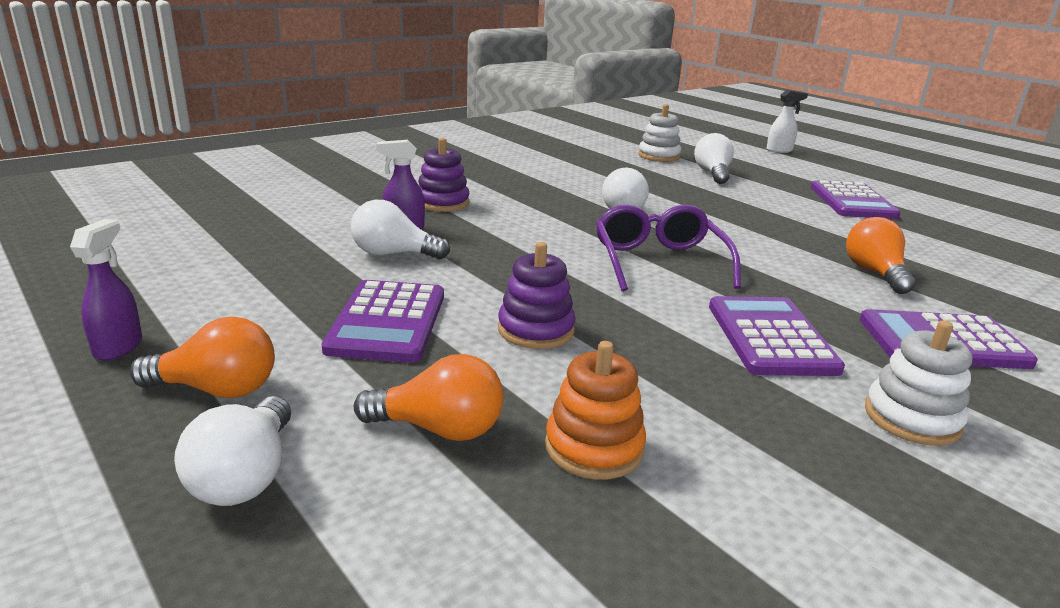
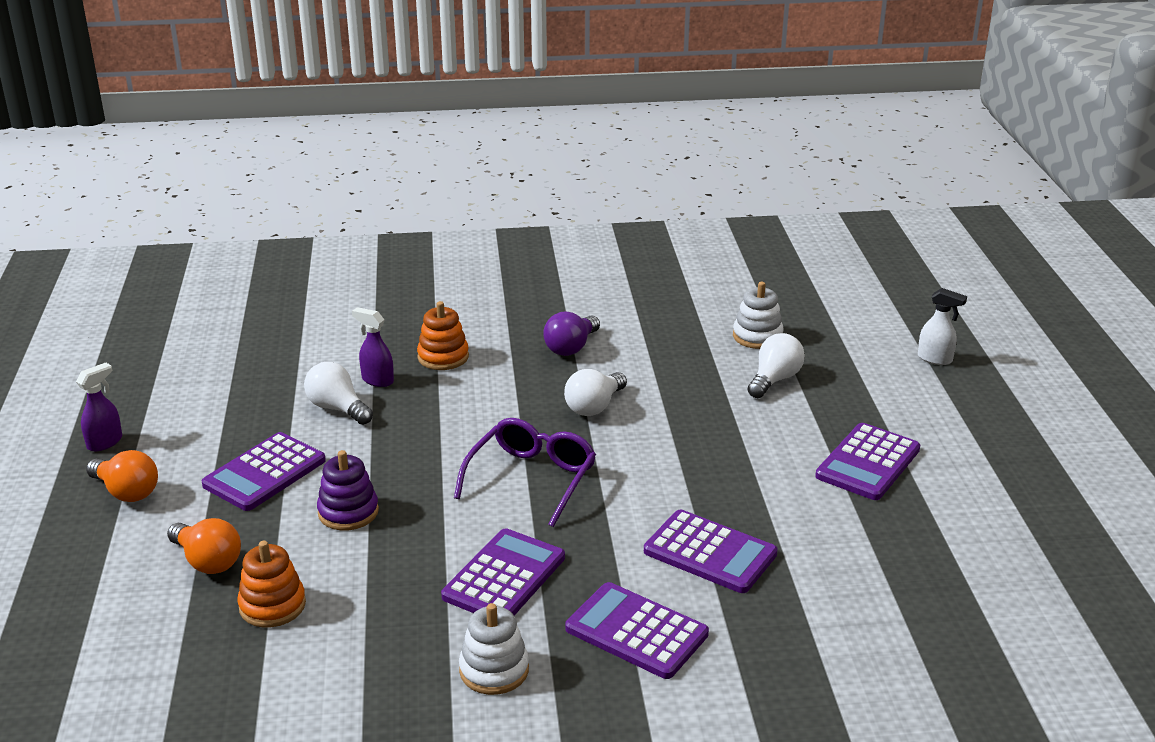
camera: 35 degrees right, 5 degrees up
(246, 476) = (94, 551): white light bulb -> none
(442, 203) = (443, 357): purple stacking toy -> orange stacking toy
(541, 181) = (571, 347): none -> purple light bulb
(874, 273) = (710, 552): orange light bulb -> purple calculator

